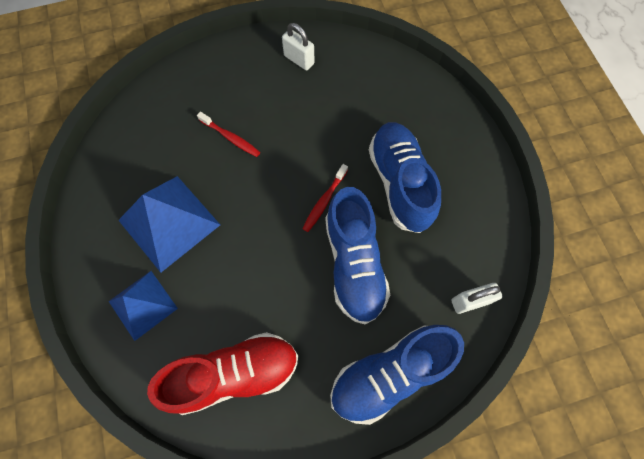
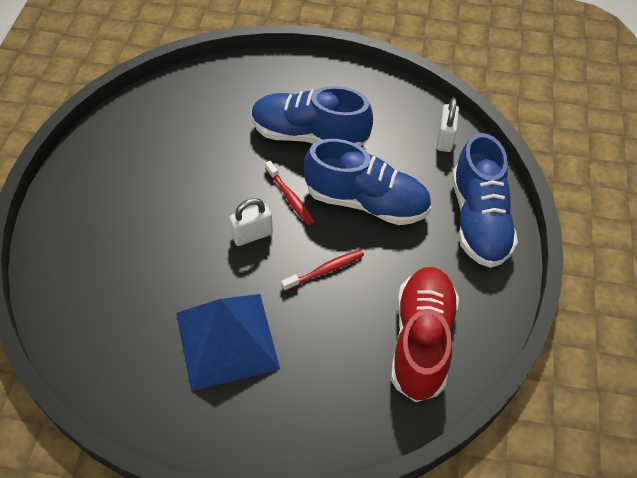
camera: 65 degrees left, 15 degrees down
(143, 305) = (306, 399): blue pyramid -> none
(230, 137) = (165, 246): red toothbrush -> red toothbrush (324, 270)
(299, 60) = (117, 152): white padlock -> white padlock (252, 235)

